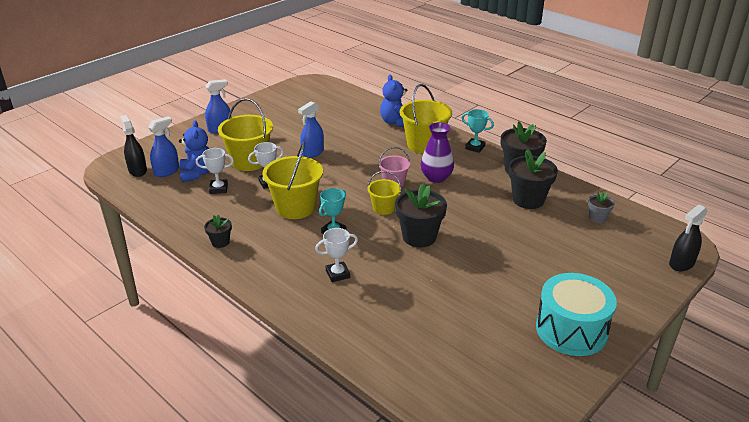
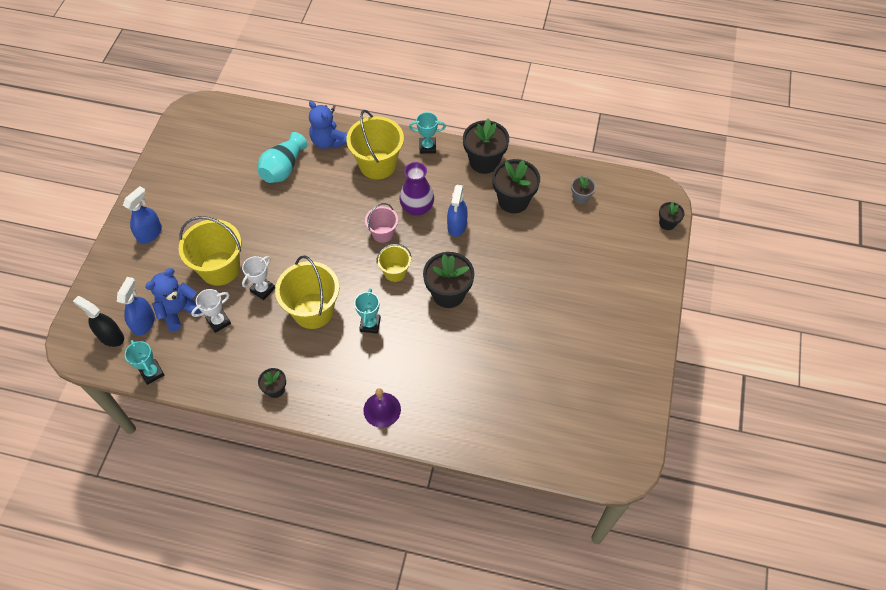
camera: 30 degrees left, 25 degrees up
(143, 199) = (152, 373): none -> turquoise trophy
(197, 173) = (179, 311): blue teddy bear -> blue teddy bear turned 90 degrees counterclockwise
(293, 289) = (382, 409): none -> purple bell
(312, 152) = (275, 226): blue spray bottle -> blue spray bottle (457, 226)
(337, 274) = (407, 373): white trophy -> none
(347, 126) = (283, 168): none -> turquoise vase
(571, 330) = (621, 339): turquoise drum -> none
(681, 264) = (667, 223): black spray bottle -> black flower pot

